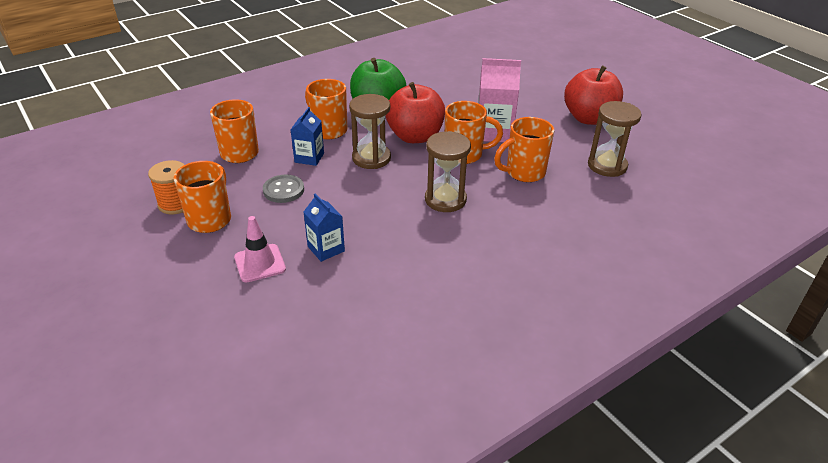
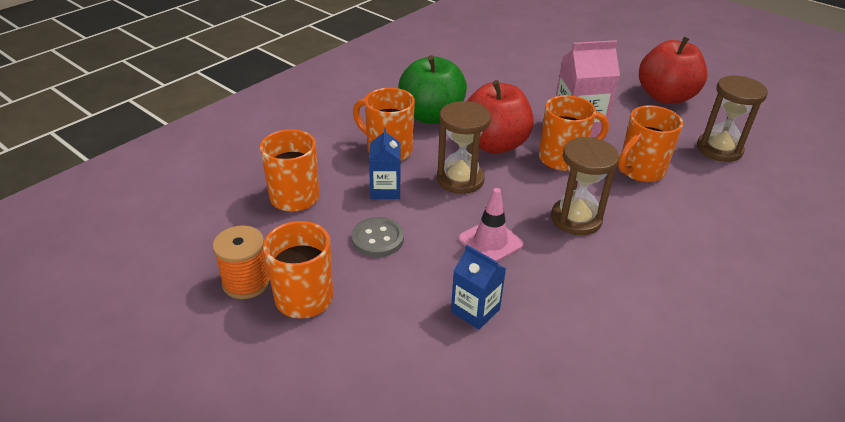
camera: 15 degrees left, 0 degrees up
(260, 263) = (403, 348): pink traffic cone -> pink traffic cone (490, 242)

